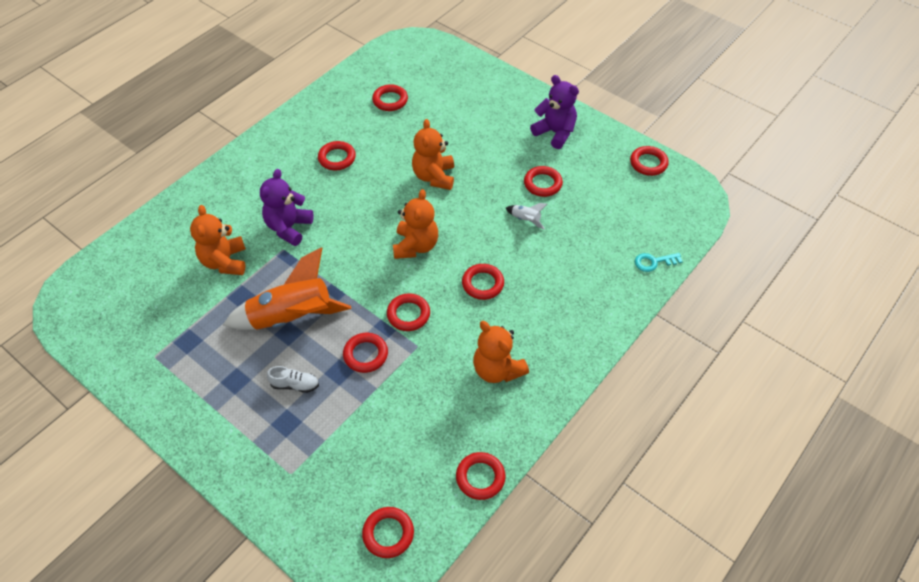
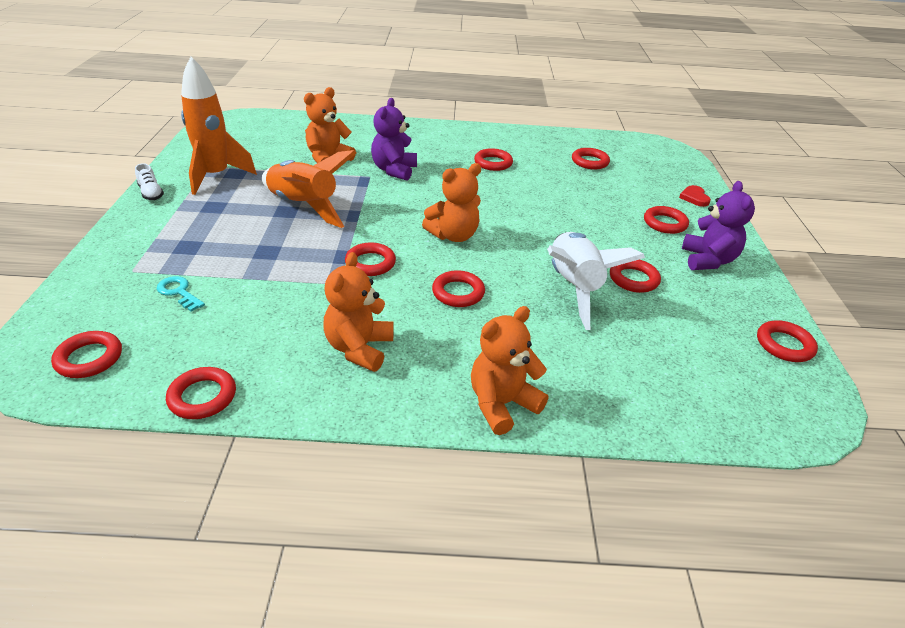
camera: 50 degrees right, 15 degrees down
(180, 358) = (216, 176): none -> orange rocket
(289, 228) = (394, 170): purple teddy bear -> purple teddy bear turned 60 degrees counterclockwise
(295, 385) = (233, 235): white shoe -> white shoe (151, 193)
(365, 354) = (299, 258): red ring -> red ring (665, 223)
(434, 177) = (544, 214): orange teddy bear -> orange teddy bear (502, 404)
(487, 82) = (694, 198): none -> red heart
(525, 220) = (573, 287): white rocket -> white rocket, size x2.48
(653, 262) = (654, 414): turquoise key -> turquoise key (179, 292)

